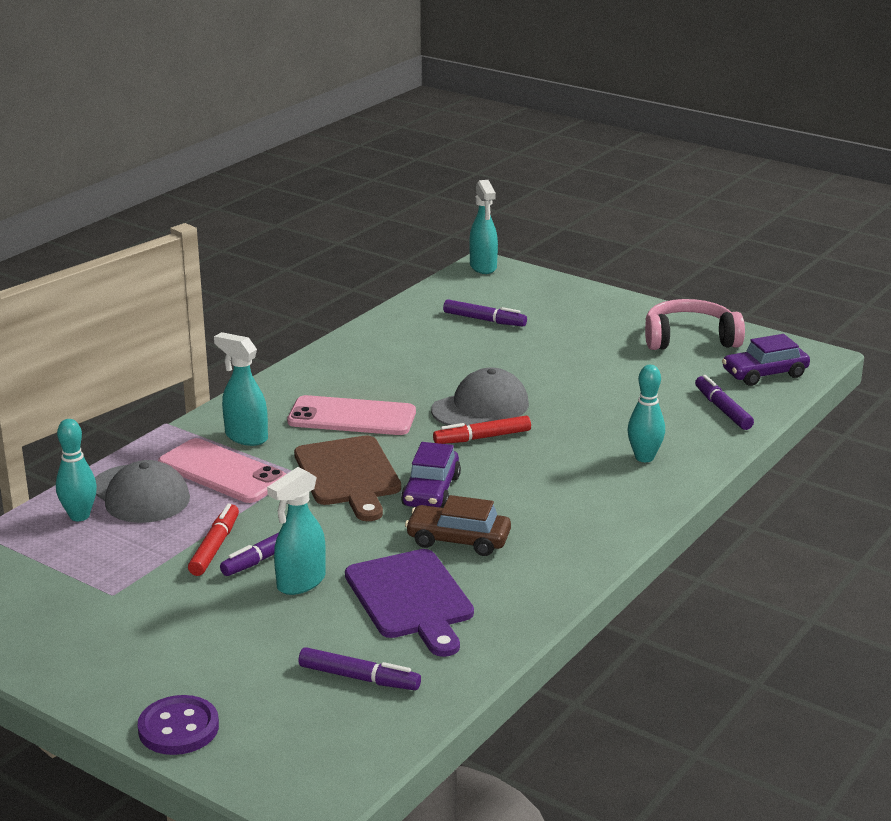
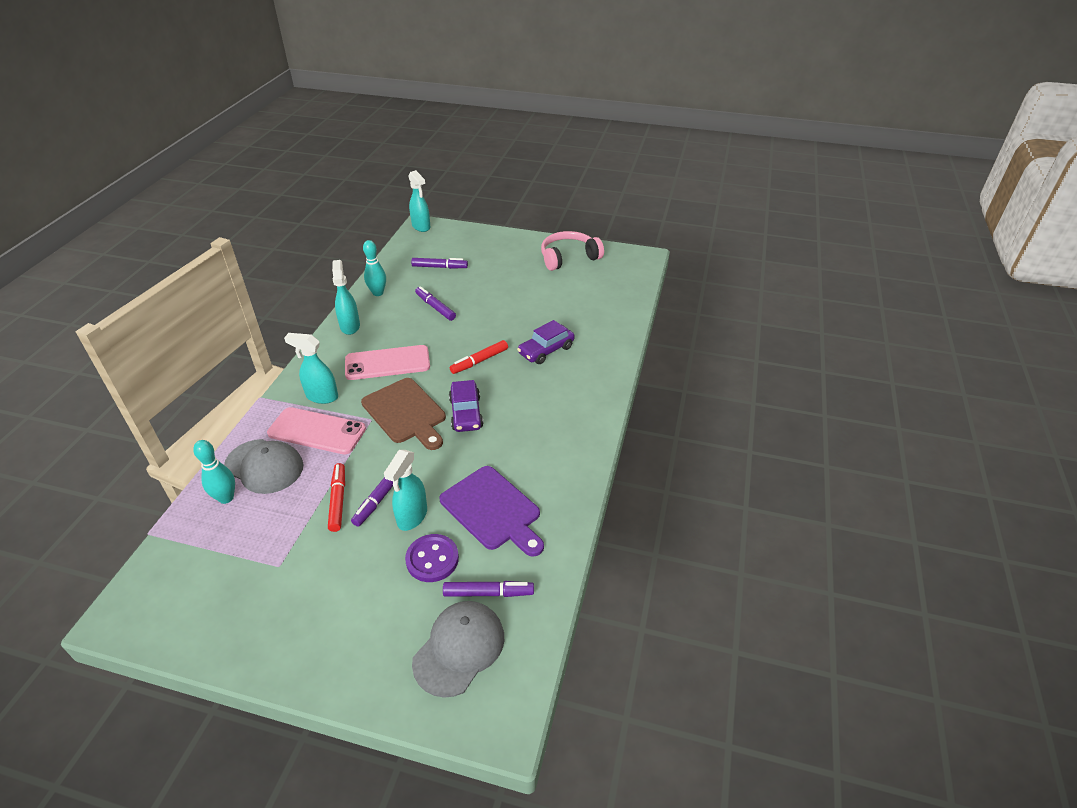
camera: 20 degrees left, 15 degrees up
(178, 728) = (379, 684): purple button -> purple button (432, 559)
(321, 367) = (350, 326): none -> turquoise spray bottle
(458, 540) = (501, 450): brown car -> none
(480, 407) = (467, 336): grey cap -> grey cap (459, 649)
(644, 457) = (585, 354): turquoise bowling pin -> turquoise bowling pin (378, 293)
(722, 409) = (612, 307): purple marker -> purple marker (435, 307)
(764, 374) = (623, 275): purple car -> purple car (546, 350)

